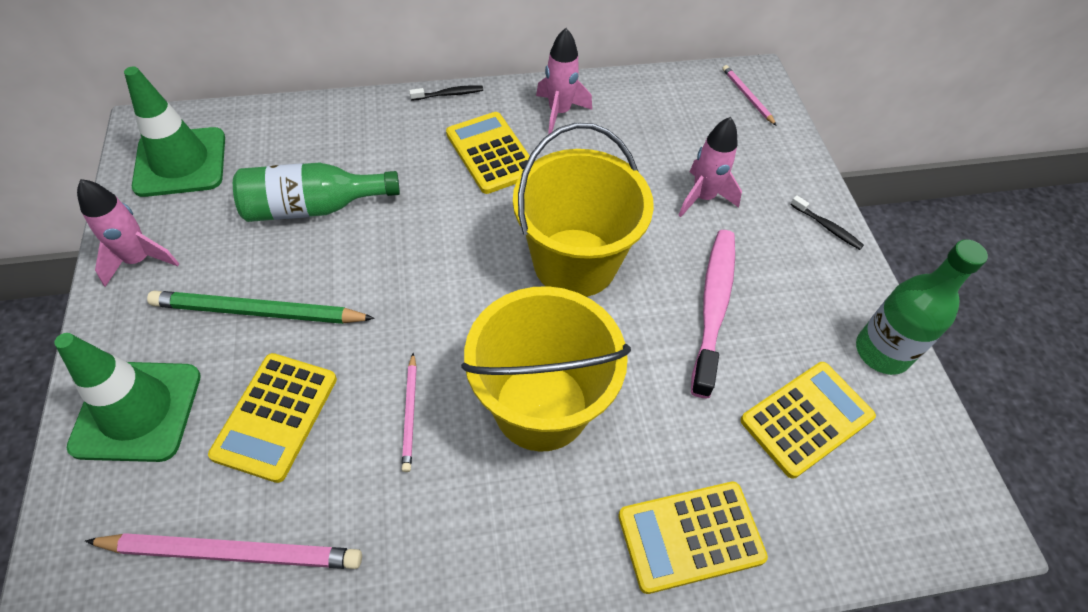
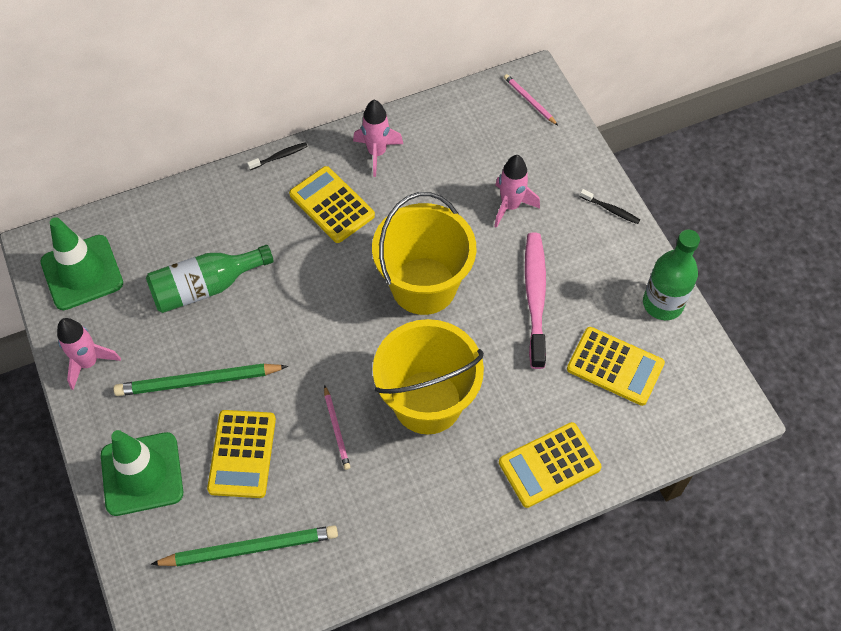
camera: 10 degrees left, 5 degrees up
(233, 552) = (249, 548): pink pencil -> green pencil
(806, 419) = (615, 366): yellow calculator -> yellow calculator turned 75 degrees clockwise

